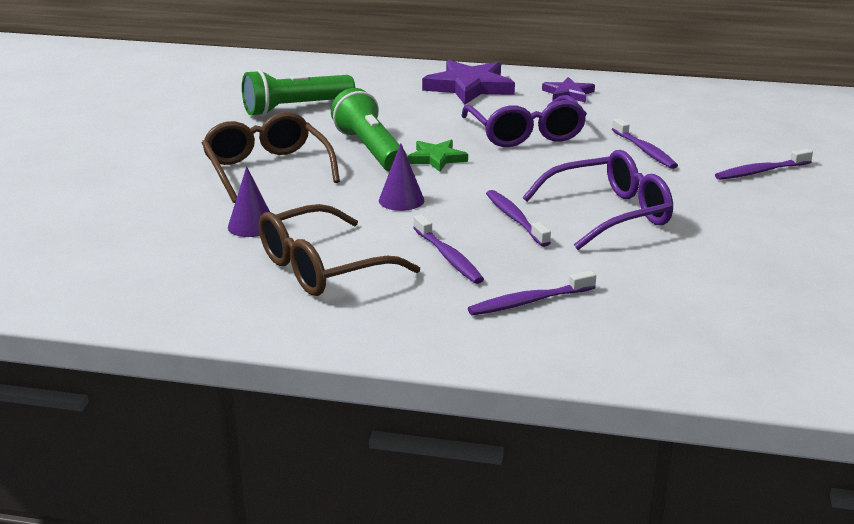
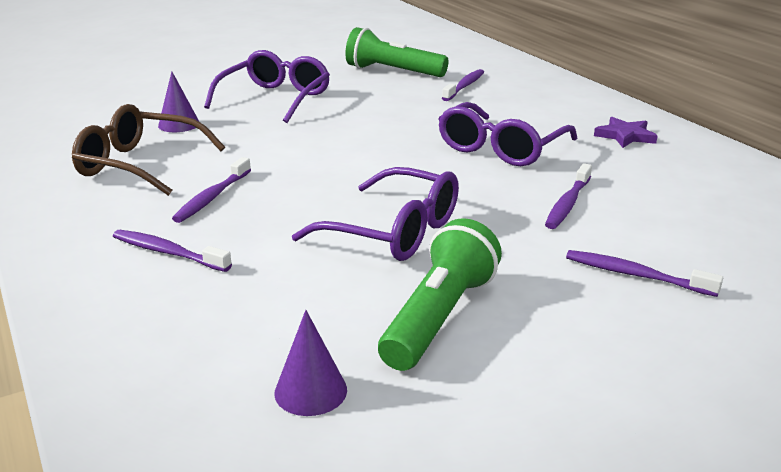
camera: 50 degrees right, 0 degrees up
(267, 170) = (274, 99): brown glasses -> purple glasses
(370, 150) = (363, 113): green flashlight -> green flashlight (439, 317)
(401, 200) = (290, 150): purple cone -> purple cone (310, 391)
(436, 158) = (388, 136): green star -> none
(469, 87) = (552, 101): purple star -> none
(515, 219) = (320, 198): purple toothbrush -> purple toothbrush (464, 86)

